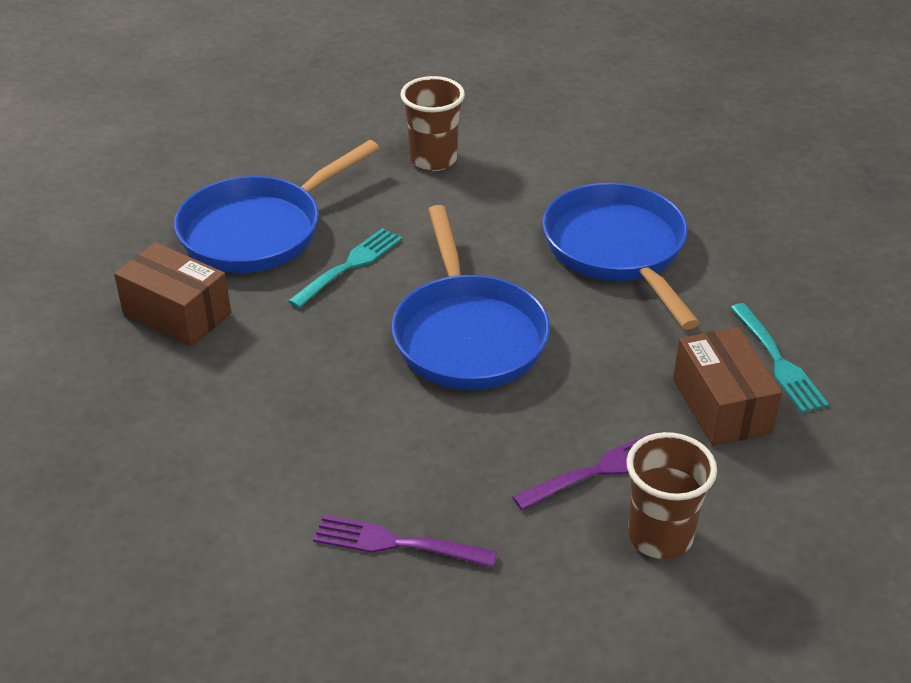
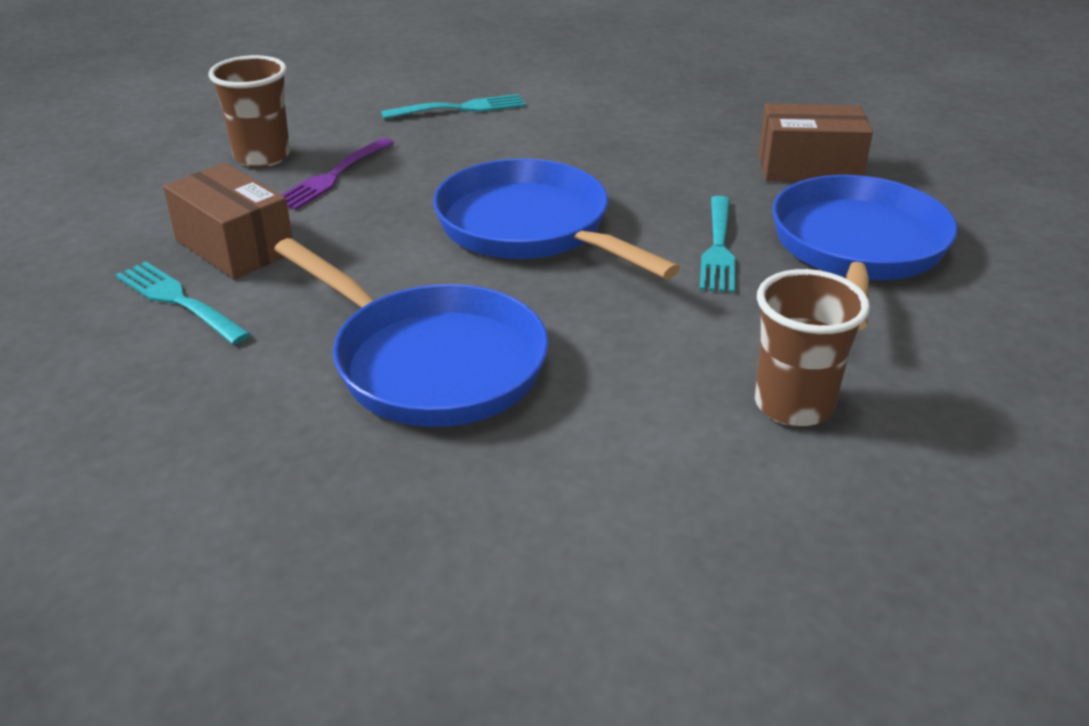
camera: 150 degrees right, 5 degrees down
(396, 543) = (460, 108): purple fork -> turquoise fork

